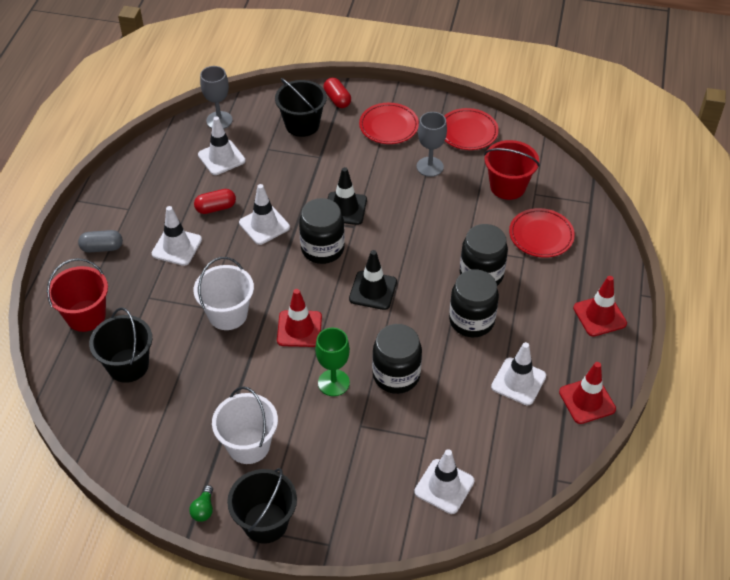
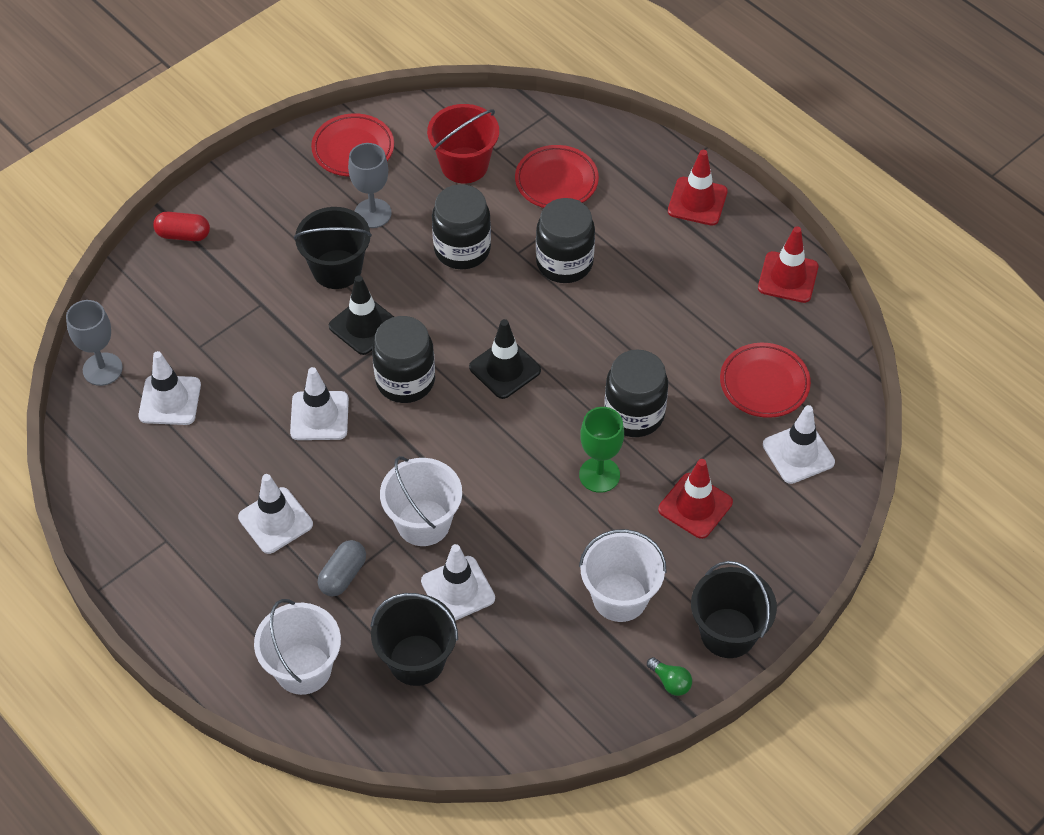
camera: 55 degrees left, 5 degrees up
(86, 316) = (303, 668): red bucket -> white bucket
(102, 248) = (207, 600): grey capsule -> grey capsule (343, 575)
(216, 208) = (248, 449): red capsule -> none
(299, 329) = (501, 466): red traffic cone -> red traffic cone (695, 506)
(302, 125) = (192, 291): black bucket -> black bucket (337, 269)
(388, 126) = (275, 213): red plate -> red plate (764, 383)
(471, 321) = (617, 308): black jar -> black jar (462, 249)
(518, 381) = (723, 317): white traffic cone -> white traffic cone (458, 590)

